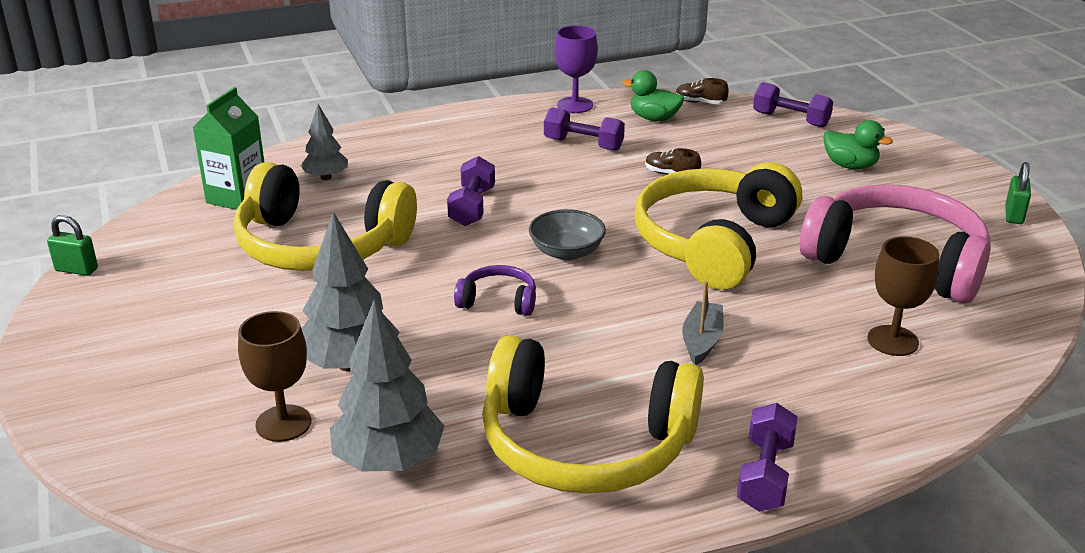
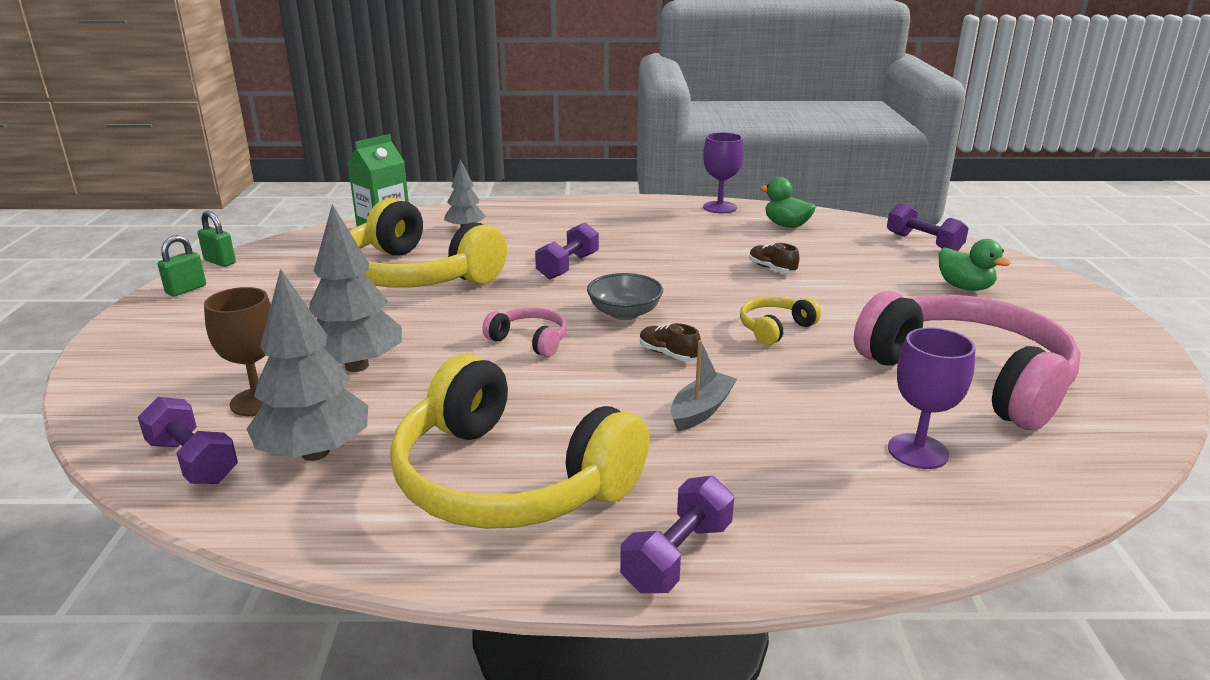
camera: 20 degrees right, 5 degrees down
(498, 301) = (529, 341): purple headphones -> pink headphones
(583, 144) = (705, 236): purple dumbbell -> purple dumbbell (193, 461)
(700, 102) = (840, 219): brown shoe -> brown shoe (668, 354)
(714, 243) = (775, 328): yellow headphones -> yellow headphones, size x0.43
(892, 341) = (918, 451): brown goblet -> purple goblet
(1013, 215) = (1136, 357): green padlock -> green padlock (186, 289)

